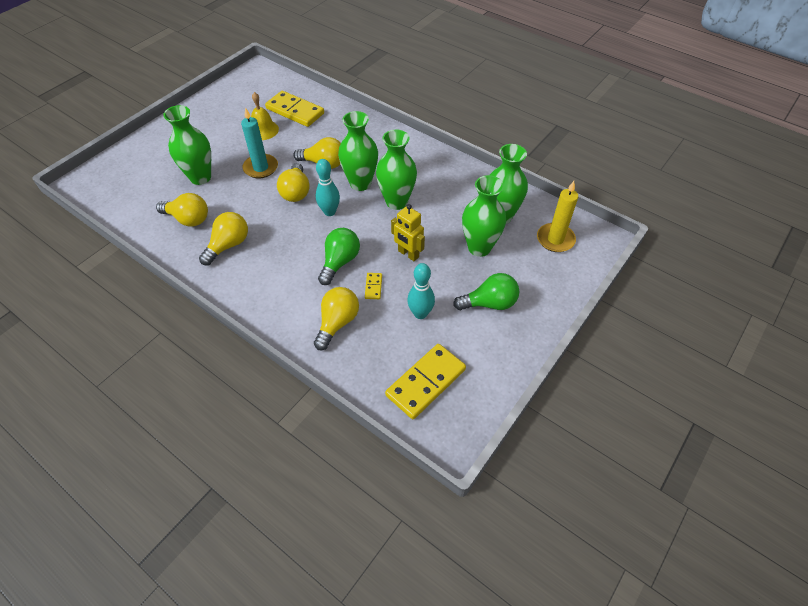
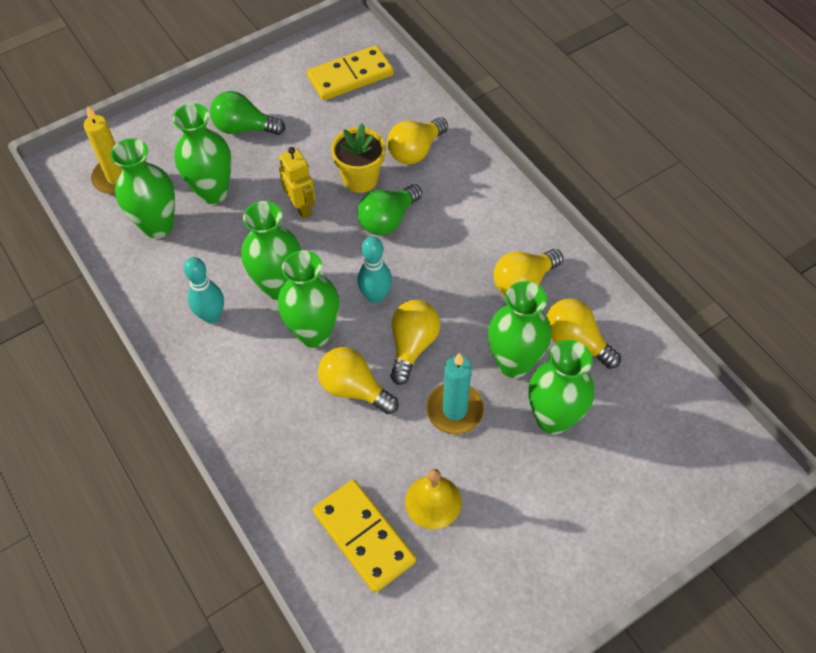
camera: 160 degrees left, 5 degrees up
(228, 198) = (514, 363): none -> green vase
(373, 287) = (360, 179): yellow domino -> yellow flower pot
(420, 313) = (323, 137): turquoise bowling pin -> turquoise bowling pin (211, 316)

